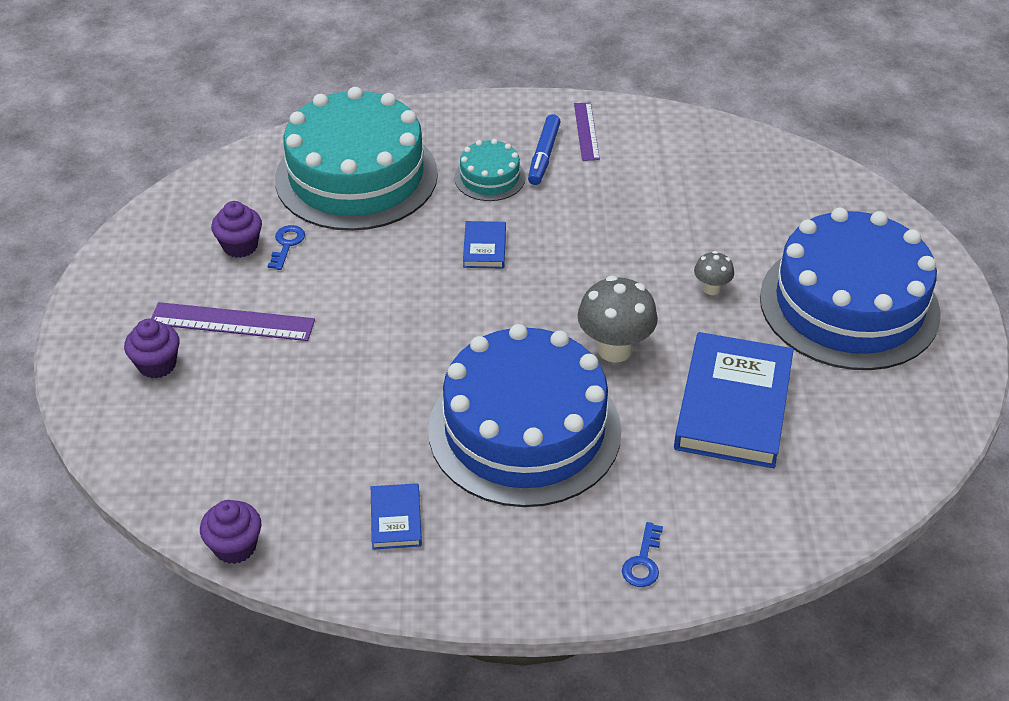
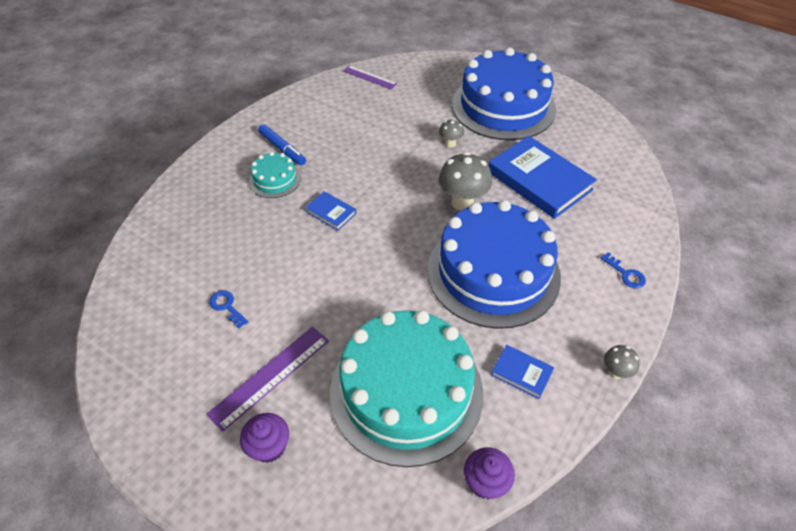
camera: 55 degrees left, 5 degrees up
(240, 246) = (200, 334): purple cupcake -> none
(356, 176) = (203, 238): turquoise cake -> turquoise cake (406, 391)
(468, 607) = (615, 372): none -> grey mushroom
(586, 131) = (282, 123): purple ruler -> purple ruler (369, 77)

